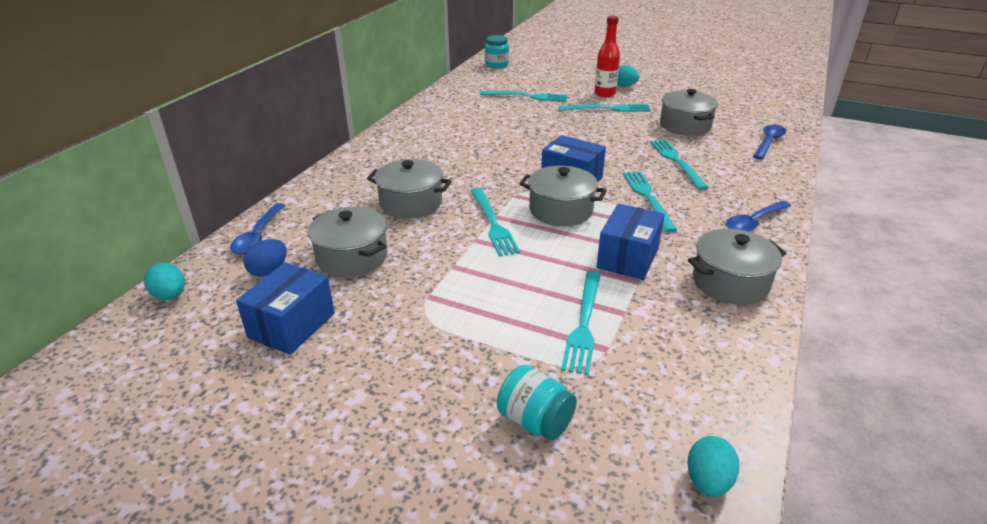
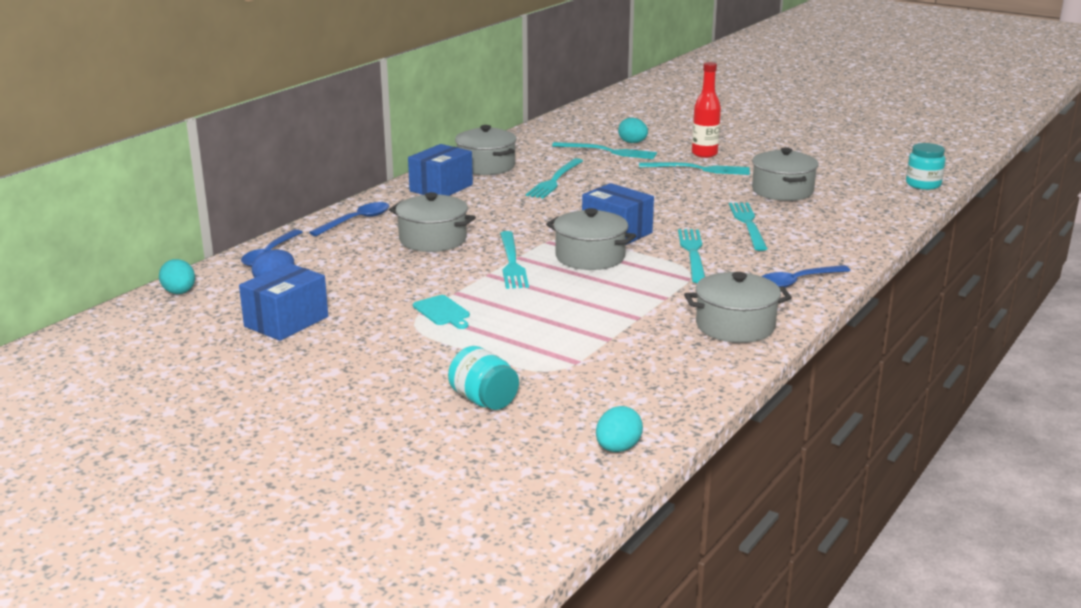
camera: 10 degrees right, 10 degrees down
(352, 257) = (357, 278): grey pot -> grey pot (486, 166)
(449, 294) = (442, 312): none -> turquoise cutting board
(496, 65) = (588, 117): turquoise jar -> turquoise jar (923, 184)
(584, 323) = (565, 343): turquoise fork -> turquoise fork (555, 180)
(624, 86) = (734, 147): turquoise egg -> turquoise egg (632, 142)
(627, 258) = (639, 300): blue box -> blue box (441, 188)
(768, 142) = (873, 213): blue spoon -> blue spoon (356, 221)

